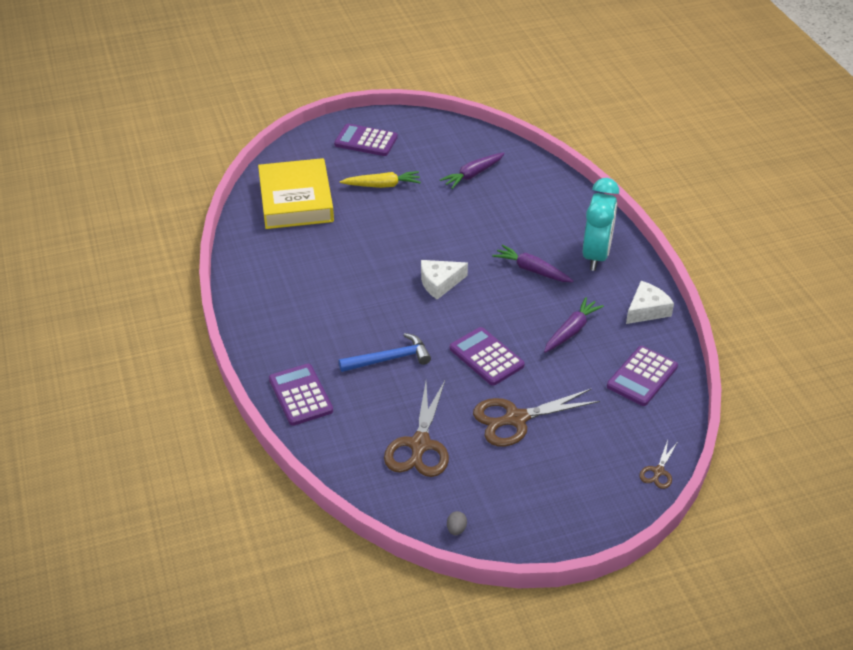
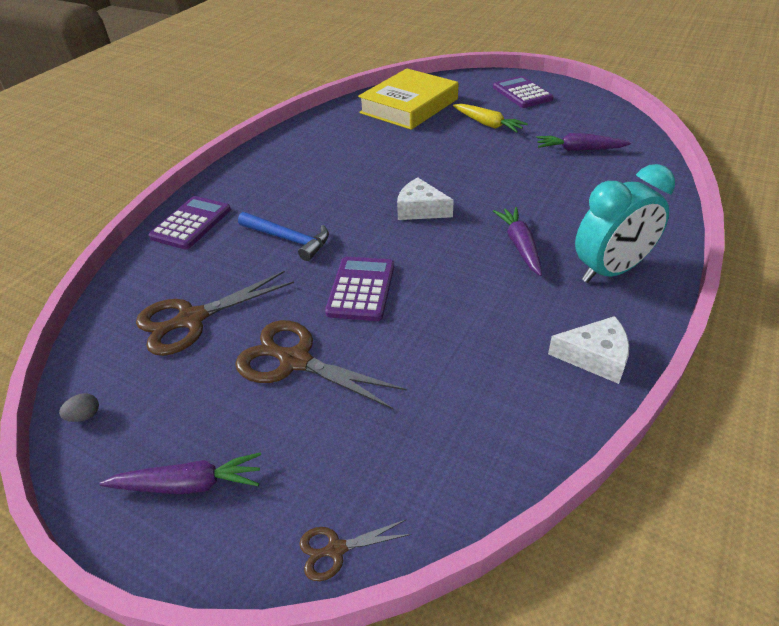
camera: 50 degrees right, 0 degrees up
(571, 331) = (476, 321): purple carrot -> purple carrot (188, 484)
(642, 376) = (484, 422): purple calculator -> none

